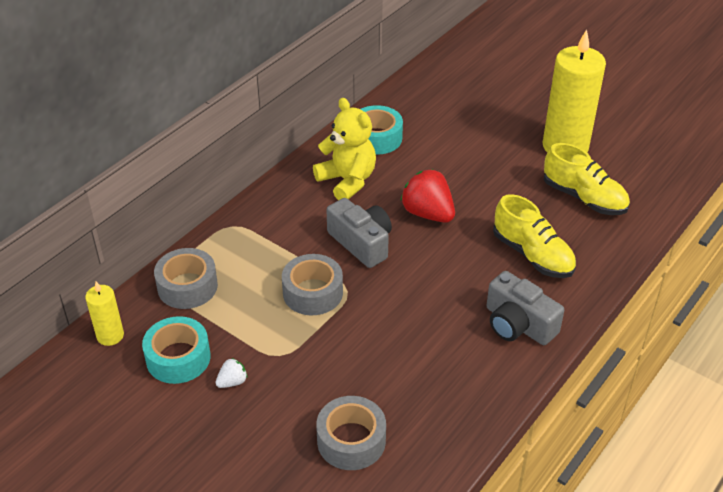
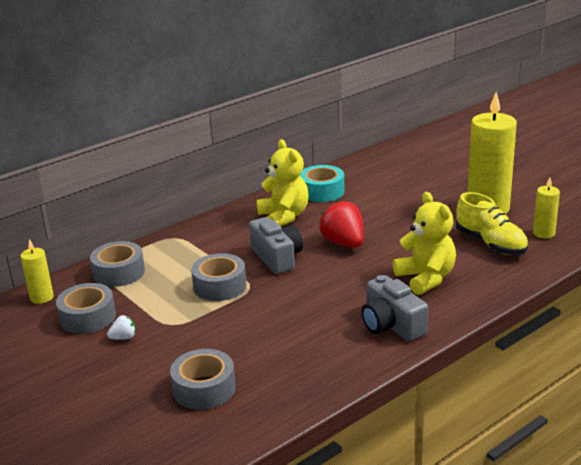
camera: 15 degrees right, 15 degrees down
(178, 358) = (88, 317): turquoise tape -> grey tape
(532, 255) = (426, 278): yellow shoe -> yellow teddy bear
(633, 177) = (544, 233): none -> yellow candle

